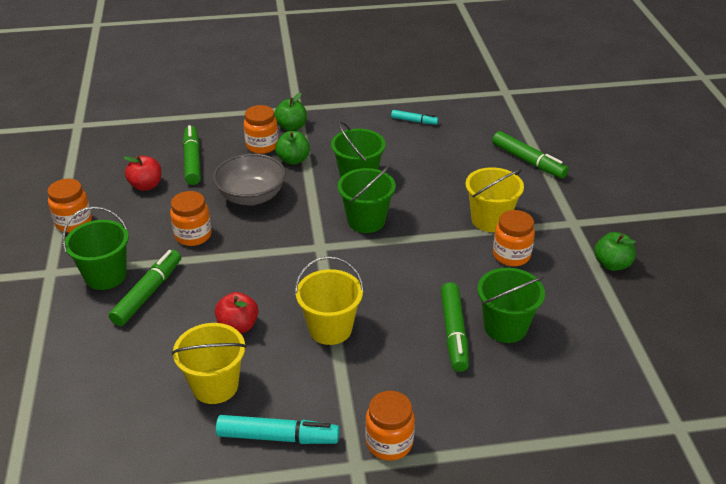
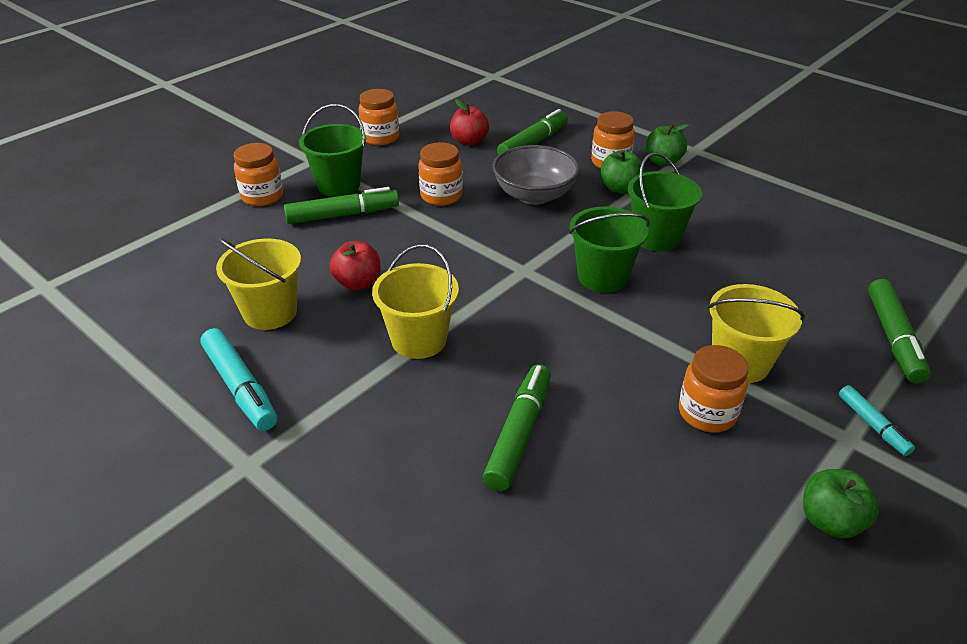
camera: 50 degrees right, 0 degrees up
(389, 443) = (300, 472): orange jar -> orange jar (262, 196)
(414, 121) = (805, 222): turquoise marker -> turquoise marker (872, 425)
(454, 332) = (519, 434): green marker -> green marker turned 150 degrees clockwise
(505, 327) = (580, 474): green bucket -> none

